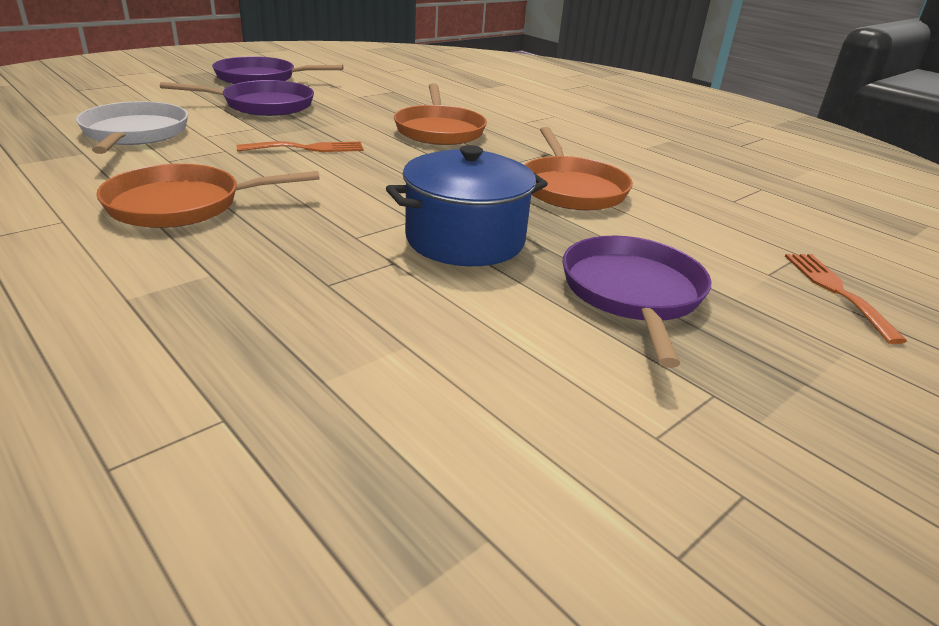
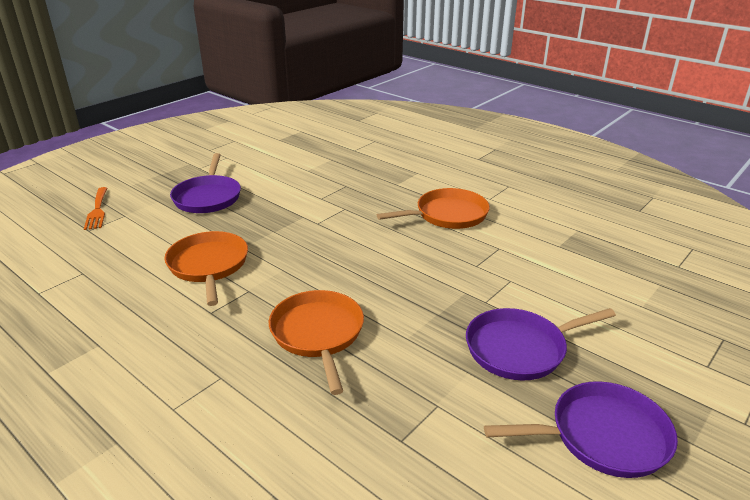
camera: 175 degrees right, 0 degrees up
(135, 133) = (561, 273): white pan -> none
(308, 148) = (420, 279): orange fork -> none
(465, 240) = (287, 214): blue pot -> none

